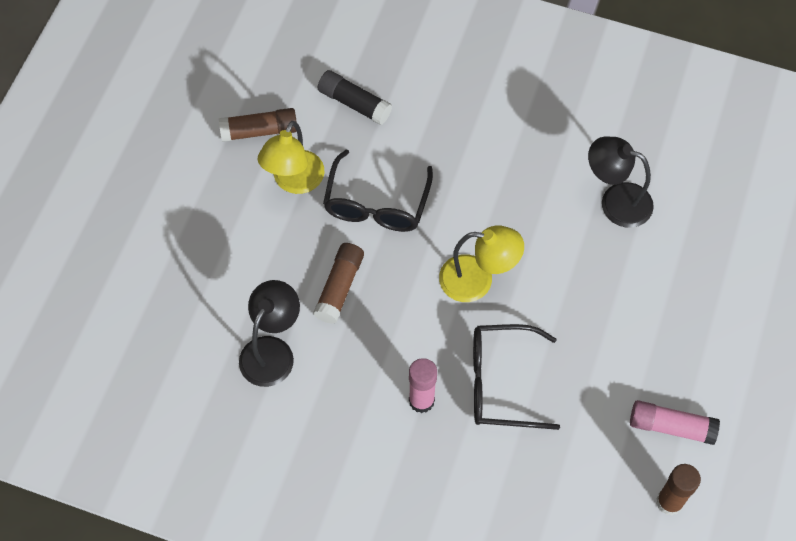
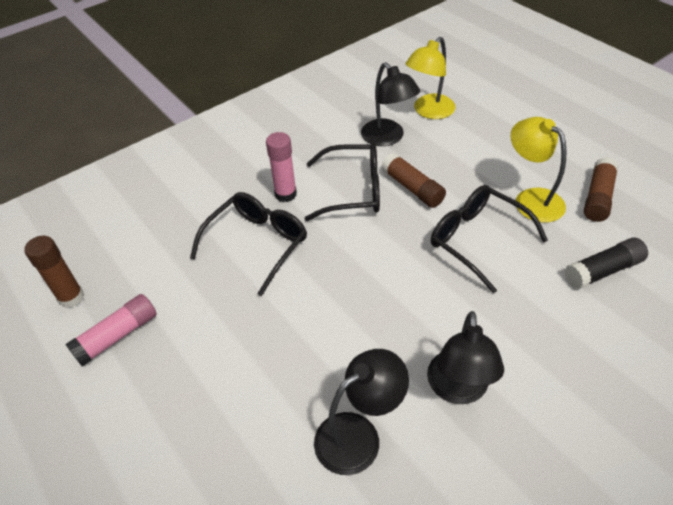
camera: 125 degrees right, 15 degrees down
(376, 340) = (353, 190): none -> black glasses
(477, 280) = (356, 272): yellow lamp -> yellow lamp (429, 111)
(536, 157) = (458, 389): none -> black lamp

